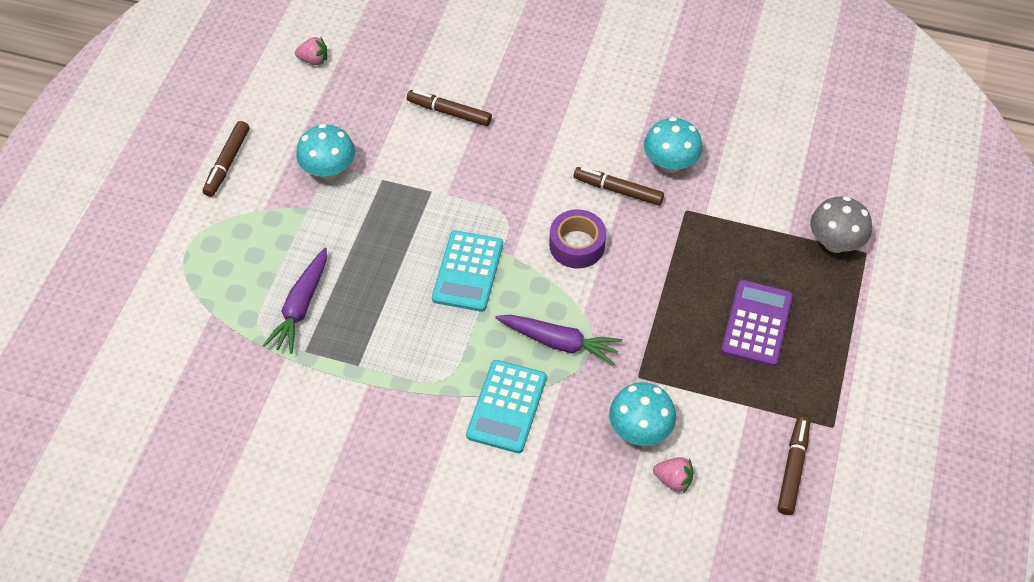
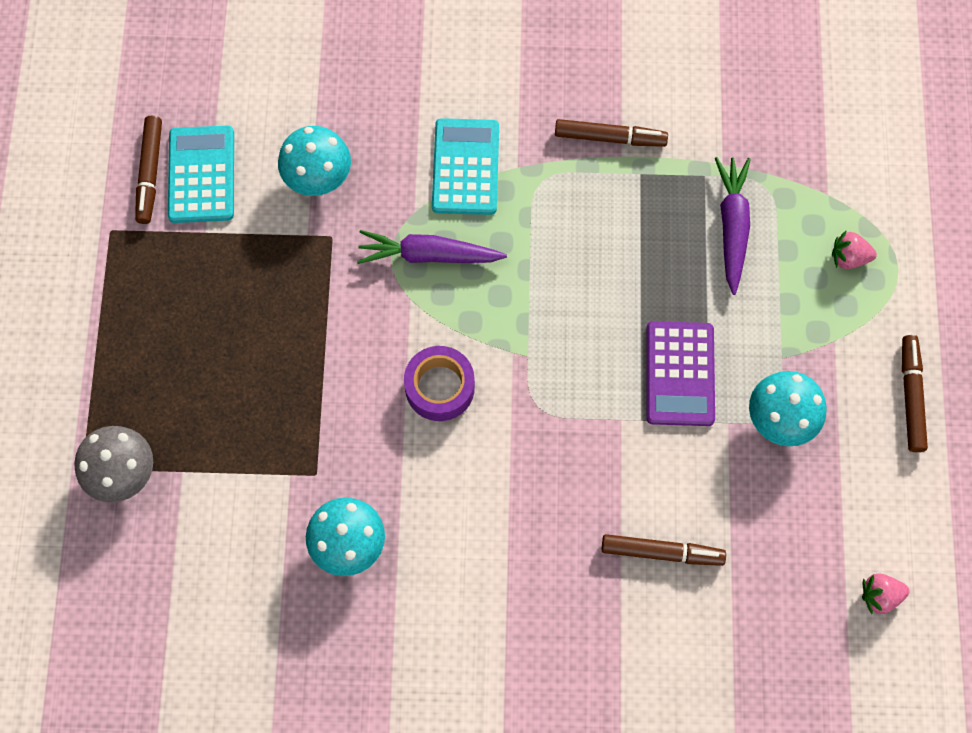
camera: 165 degrees right, 15 degrees up
(468, 271) = (559, 318): turquoise calculator -> turquoise calculator (201, 175)
(618, 190) = (407, 482): brown marker -> brown marker (610, 137)
(673, 480) = (273, 132): pink strawberry -> pink strawberry (849, 257)
(756, 323) = (207, 335): purple calculator -> purple calculator (680, 374)

